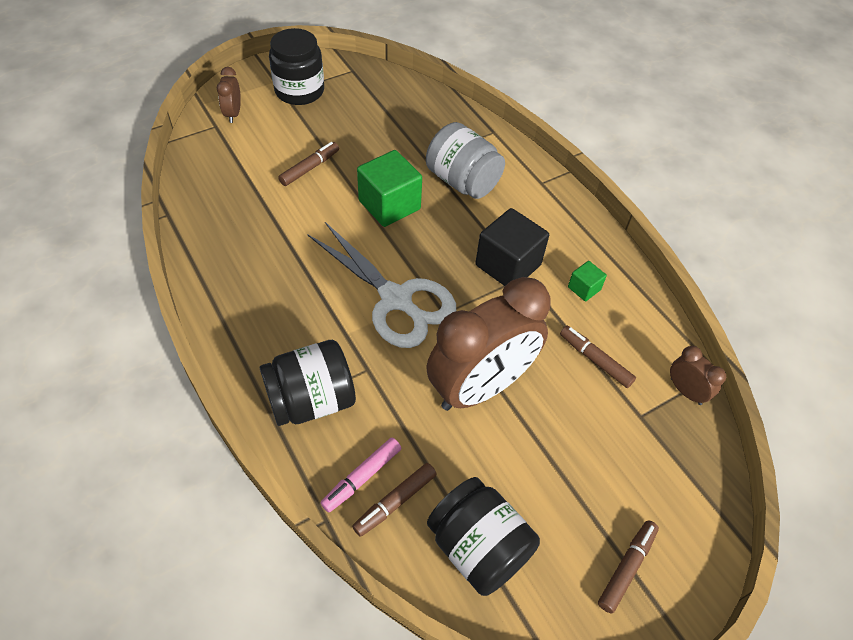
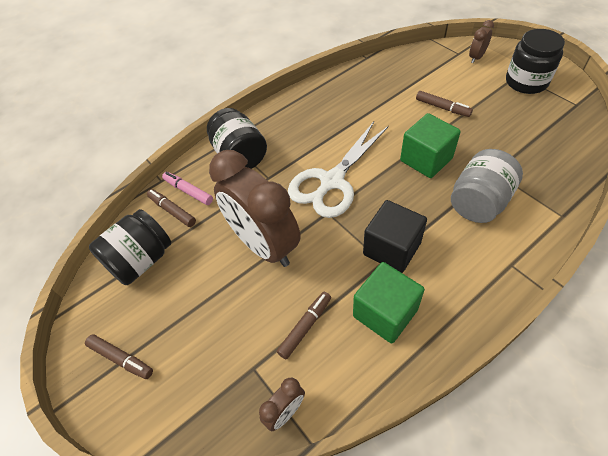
camera: 90 degrees right, 0 degrees up
(233, 114) = (476, 57): brown clock -> brown clock turned 45 degrees counterclockwise
(584, 288) = (385, 313): green cube -> green cube, size x2.02

